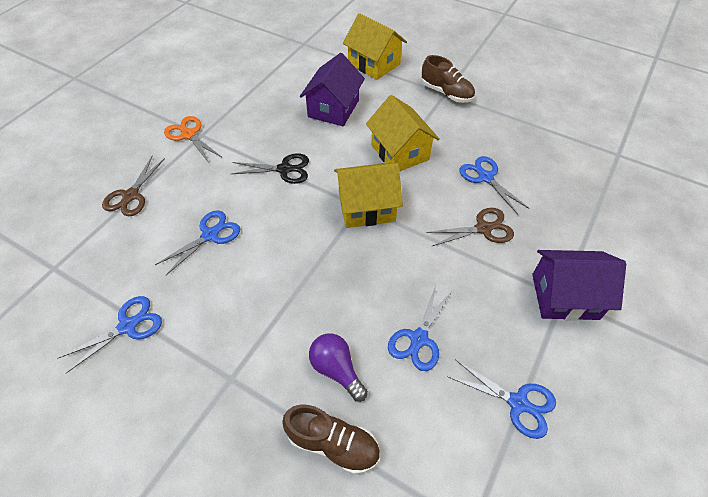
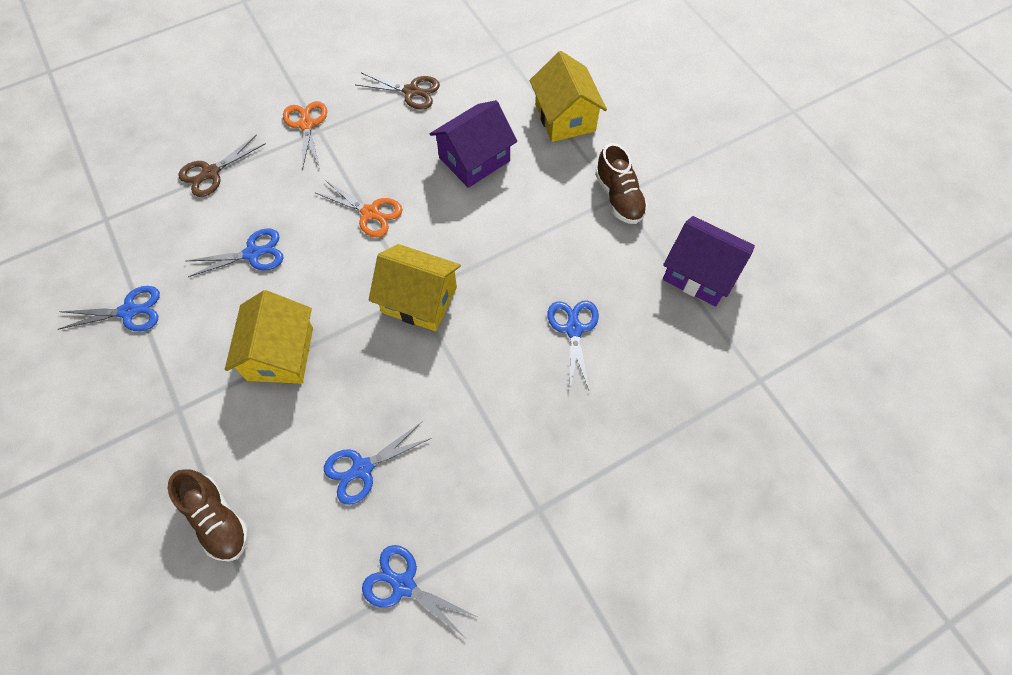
camera: 30 degrees right, 10 degrees up
(284, 169) = (370, 213): black scissors -> orange scissors
(336, 369) = (268, 454): purple light bulb -> none
(399, 152) = (504, 250): yellow house -> yellow house (280, 353)
(483, 228) = (520, 388): brown scissors -> brown scissors (411, 91)
(518, 403) = (403, 585): blue scissors -> blue scissors turned 150 degrees clockwise
(564, 296) = (541, 510): purple house -> purple house (699, 273)

